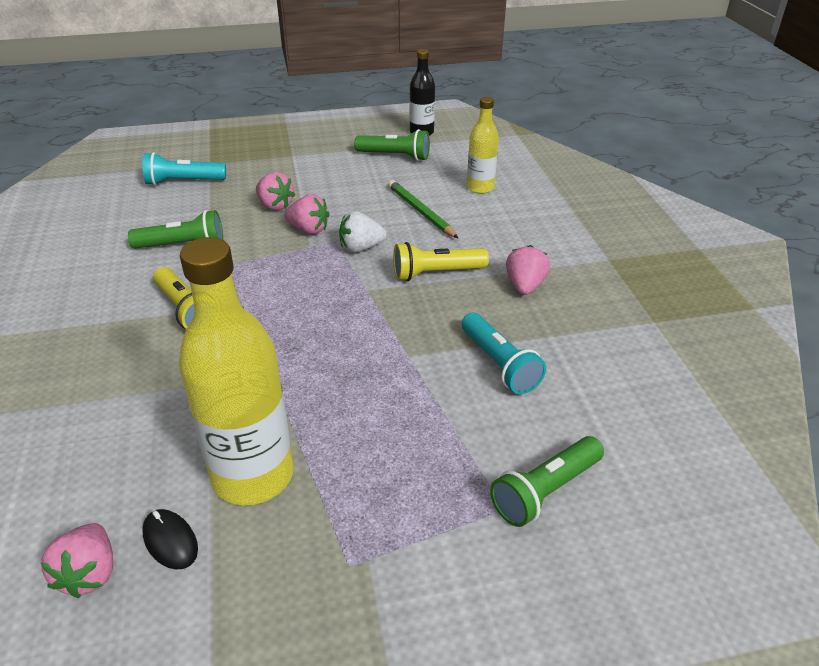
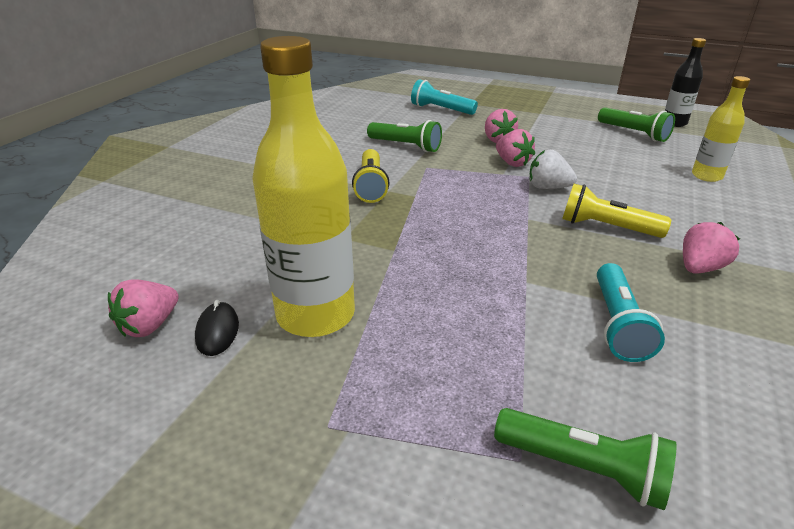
camera: 35 degrees right, 5 degrees down
(421, 212) = (628, 178): green pencil -> none
(545, 491) = (583, 468): green flashlight -> green flashlight turned 150 degrees counterclockwise

